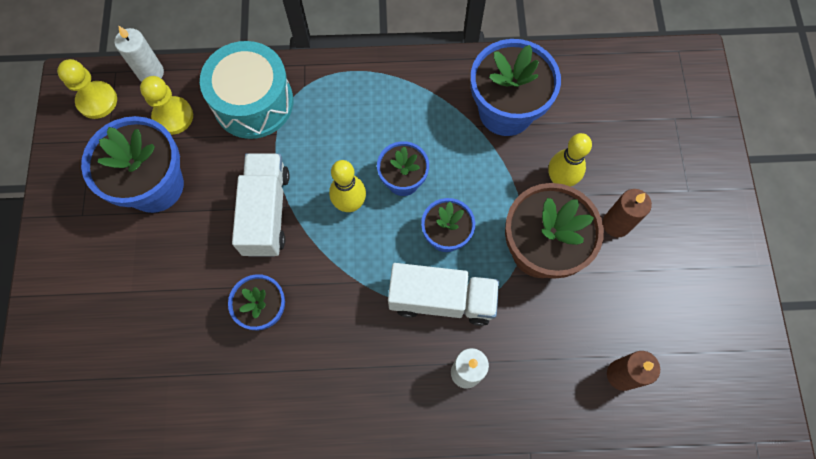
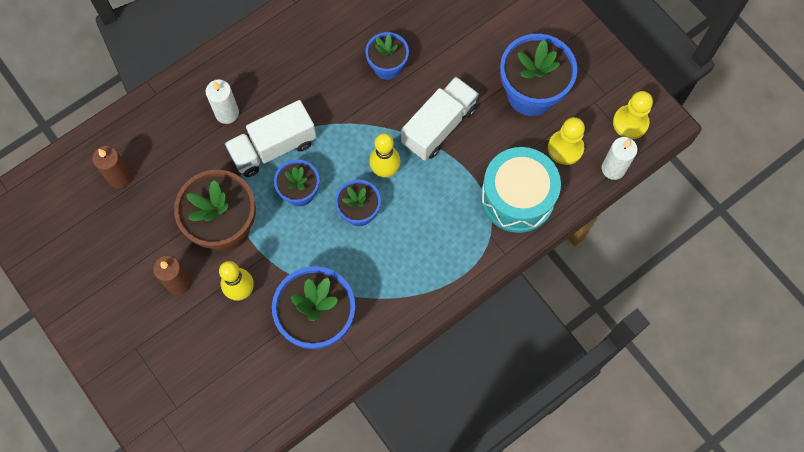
camera: 145 degrees right, 0 degrees up
(266, 212) = (439, 126): white truck -> white truck turned 105 degrees counterclockwise

